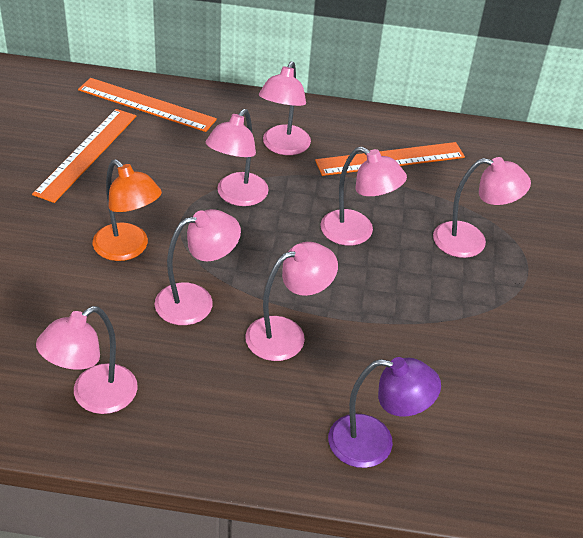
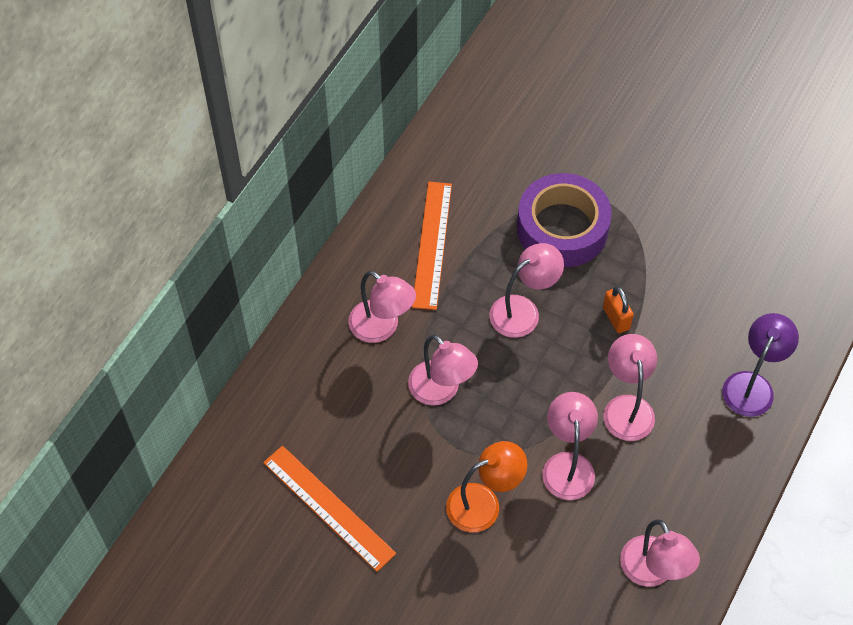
camera: 65 degrees left, 15 degrees up
(146, 104) = (265, 431): orange ruler -> none
(391, 304) = (616, 318): none -> orange padlock
(471, 242) = (562, 228): pink lamp -> purple tape

